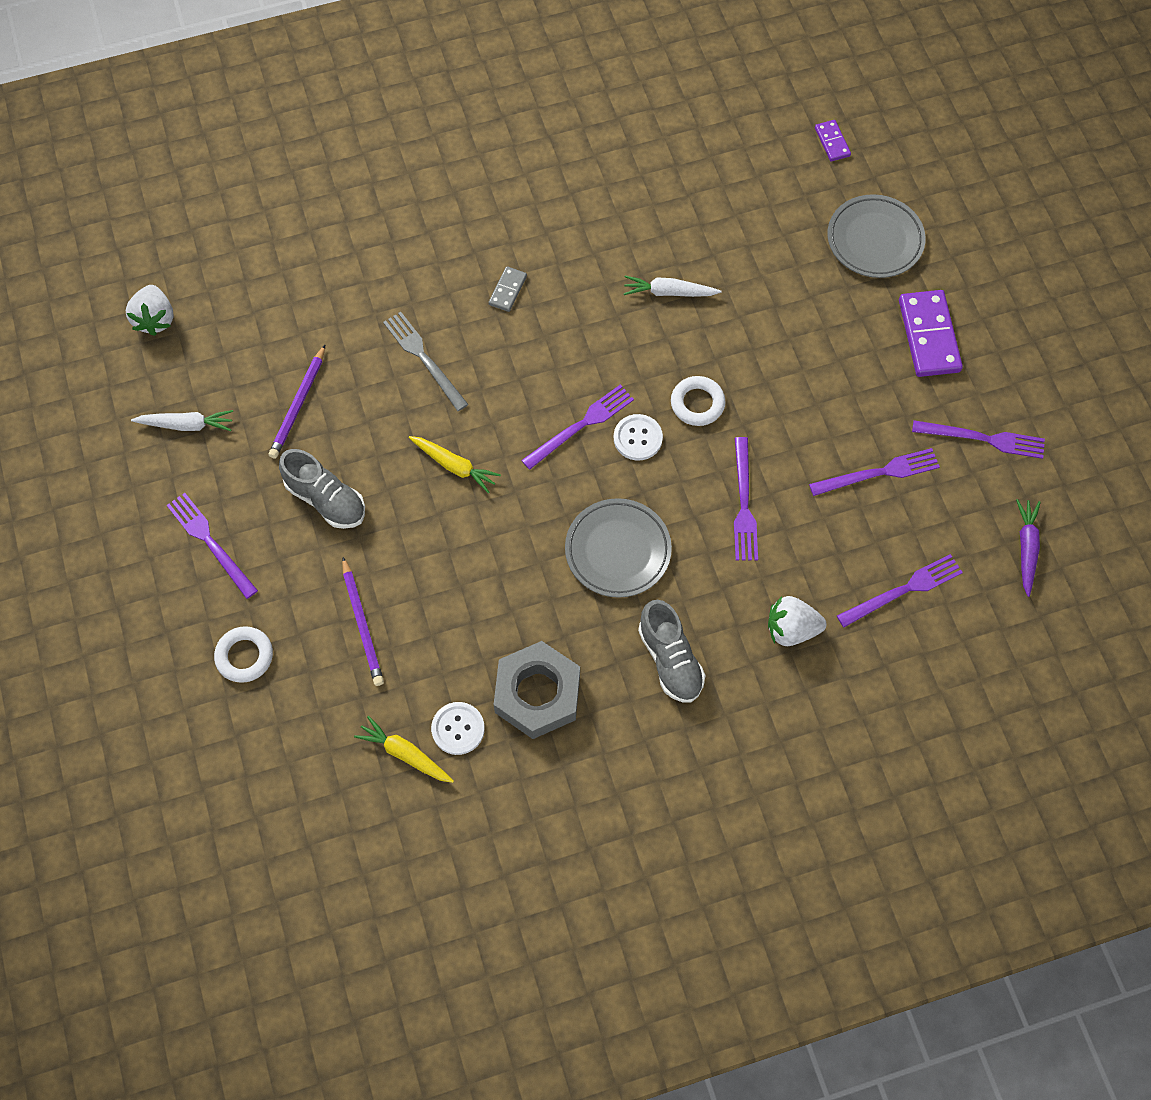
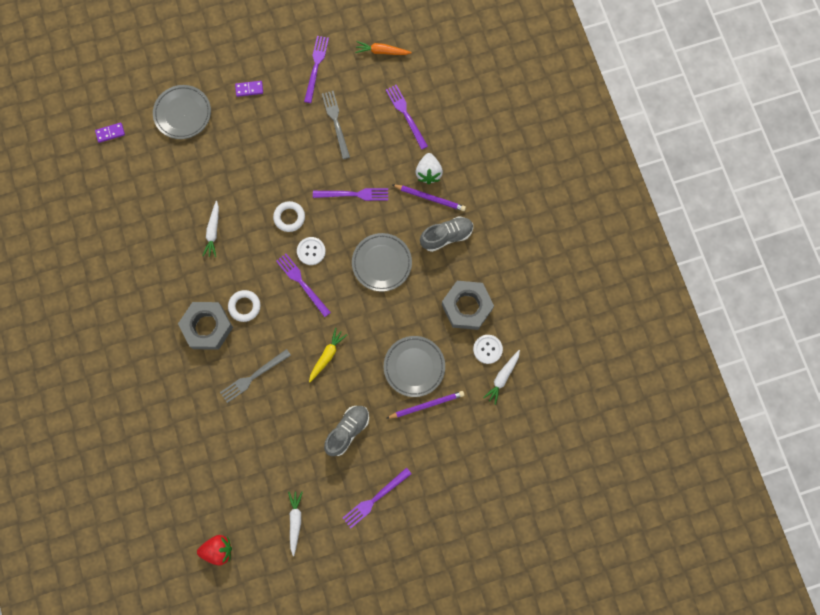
camera: 90 degrees left, 10 degrees up
(155, 319) = (218, 550): white strawberry -> red strawberry
(244, 656) = (446, 472): white ring -> white ring (244, 306)
(298, 404) = (283, 452): purple pencil -> purple pencil (430, 198)
(405, 754) = (502, 377): yellow carrot -> white carrot
(430, 604) = (414, 367): none -> grey plate
(507, 290) = (207, 327): grey domino -> grey nut
(879, 473) = (336, 122): purple fork -> grey fork
(929, 336) = (249, 89): purple domino -> purple domino, size x0.51
(1026, 548) = (382, 51): purple carrot -> orange carrot

